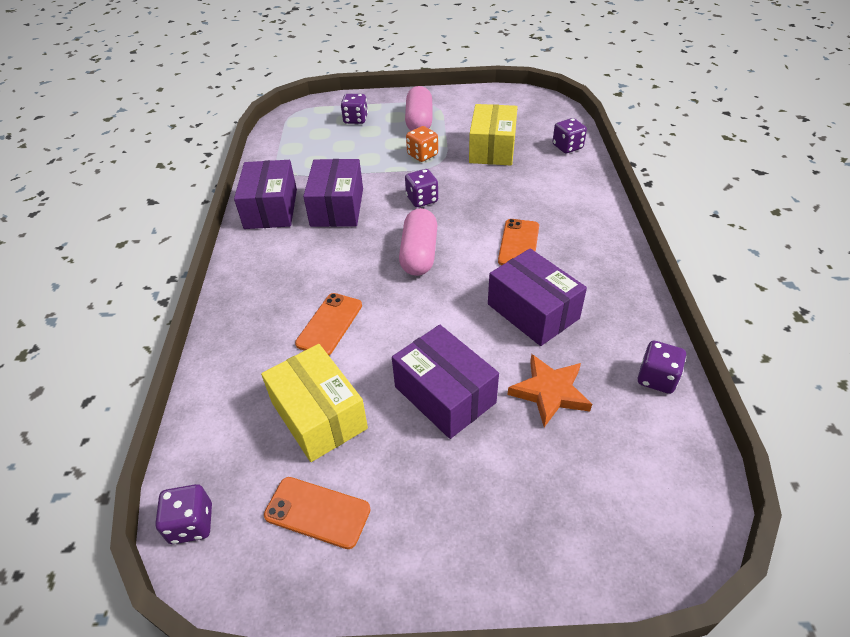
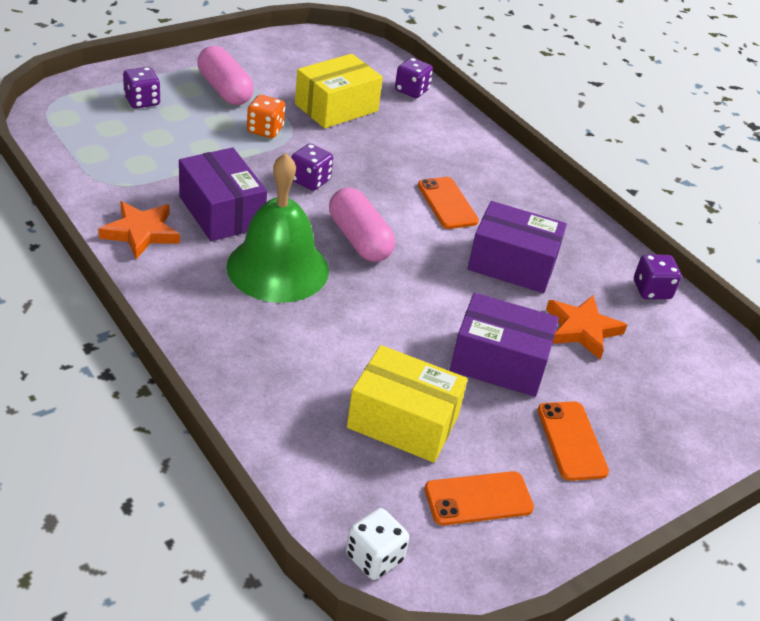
camera: 40 degrees left, 5 degrees down
(191, 524) = (374, 558): purple dice -> white dice
(271, 208) = (141, 233): purple box -> orange star
(330, 324) = (332, 336): orange phone -> orange phone (571, 441)
(338, 259) = (278, 268): none -> green bell
(492, 149) = (336, 107): yellow box -> yellow box turned 75 degrees clockwise

